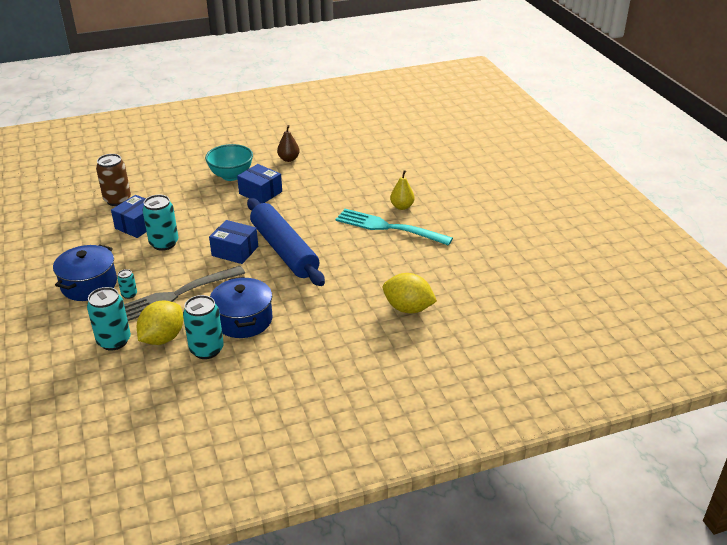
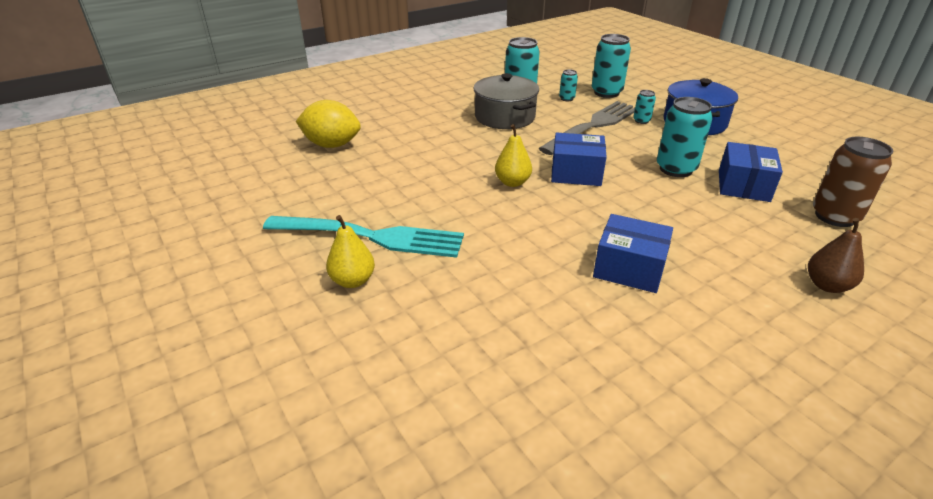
camera: 165 degrees right, 0 degrees up
(163, 338) = (566, 98): yellow lemon -> turquoise can
(231, 176) = (723, 298): turquoise bowl -> none
(243, 320) = (505, 117): blue pot -> grey pot
(284, 250) = (512, 182): blue rolling pin -> yellow pear
(288, 159) = (654, 374): brown pear -> brown pear (827, 285)

